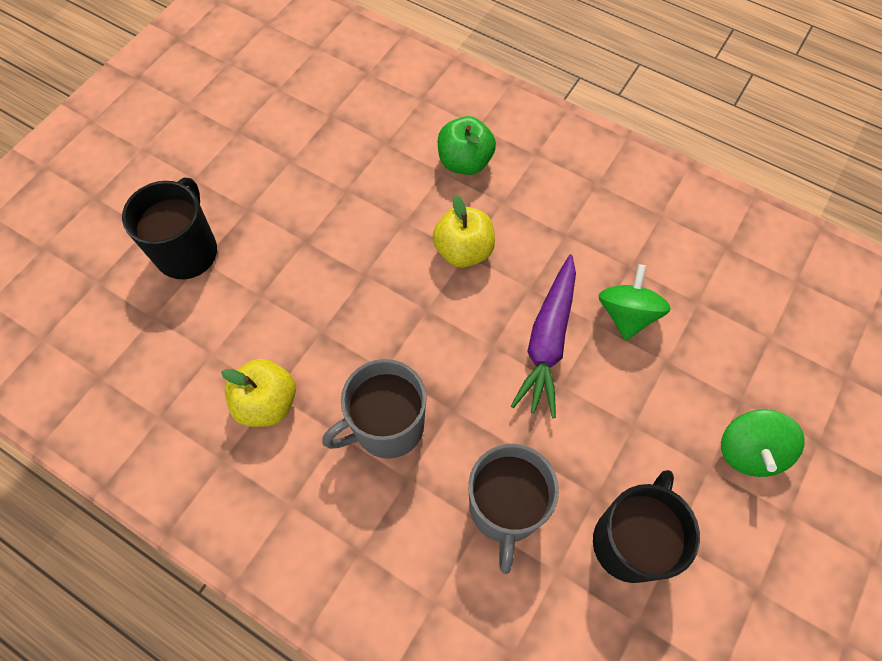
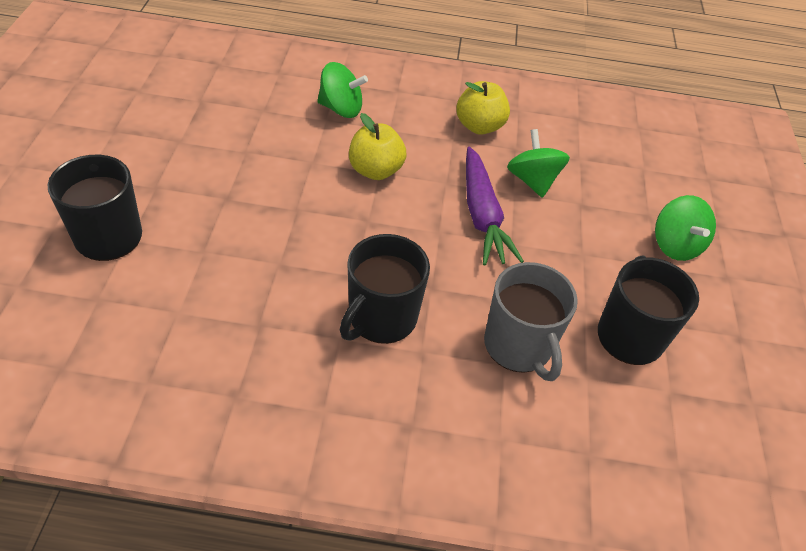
camera: 30 degrees left, 15 degrees down
(267, 403) = (256, 335): yellow apple -> yellow apple (479, 126)
(387, 426) = (381, 318): grey mug -> black mug
(465, 162) = (341, 109): green apple -> green spinning top

